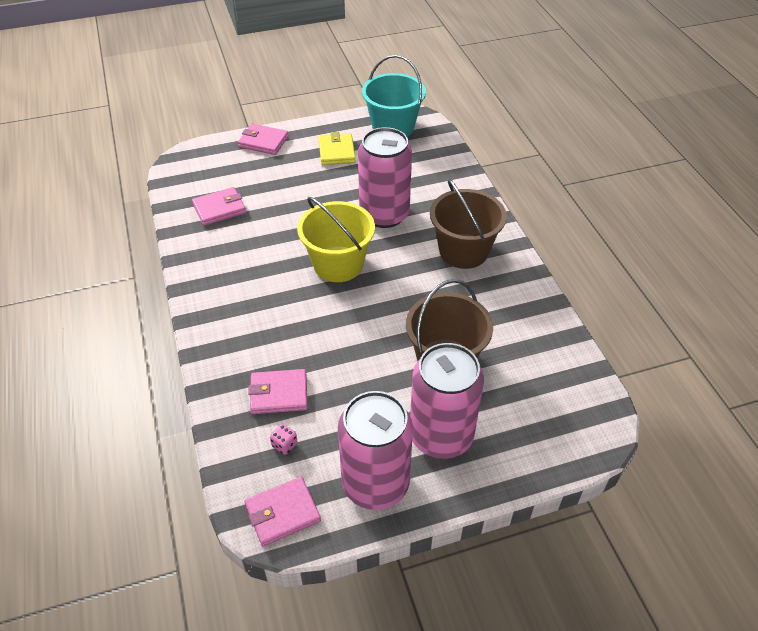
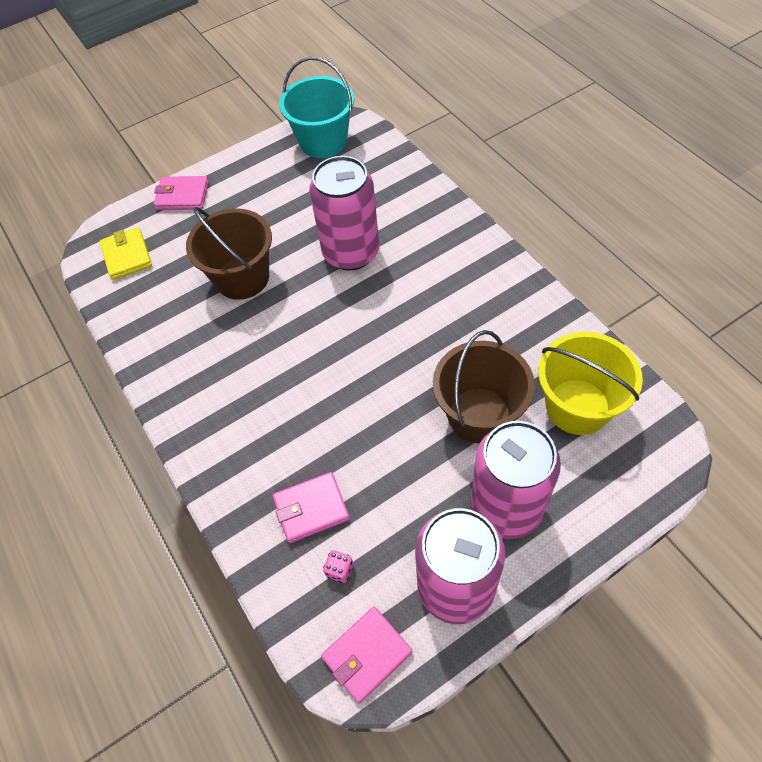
camera: 10 degrees left, 10 degrees up
(219, 209) = (161, 294): pink wallet -> none
(336, 151) = (270, 187): yellow wallet -> yellow wallet (127, 256)
(338, 264) = (321, 328): yellow bucket -> yellow bucket (577, 406)
(463, 251) = (453, 275): brown bucket -> brown bucket (242, 278)

